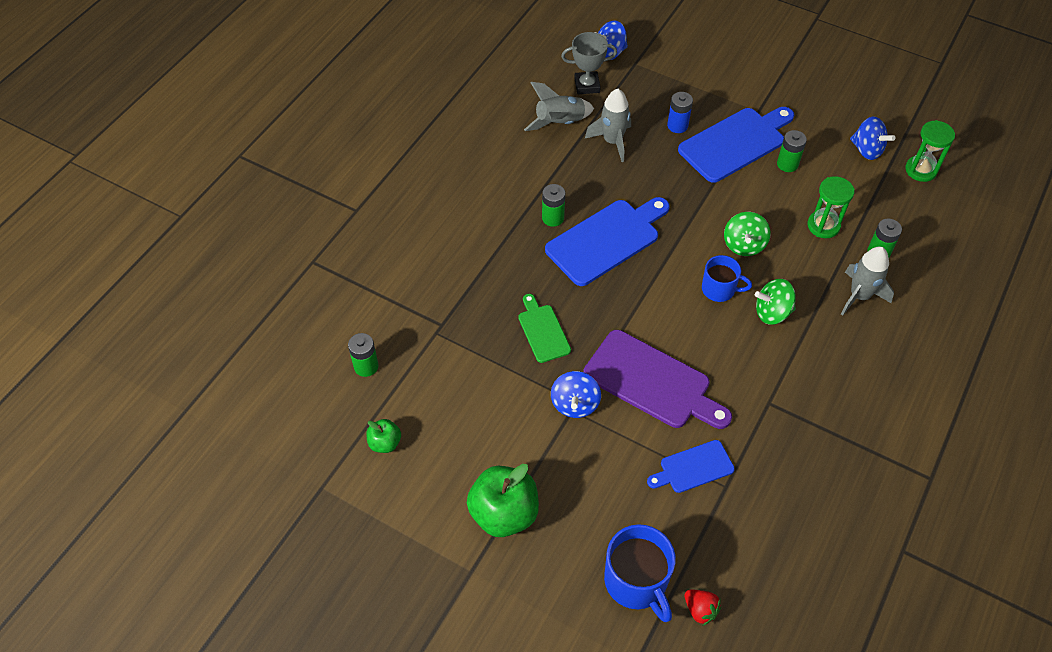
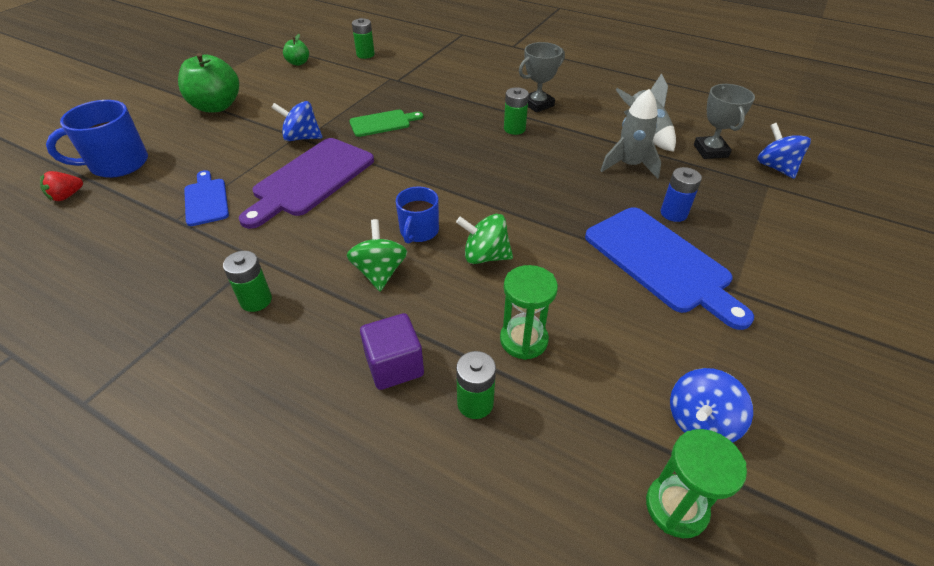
camera: 90 degrees right, 10 degrees down
(503, 196) = (538, 104): none -> grey trophy
(606, 240) = (488, 158): blue cutting board -> none
(787, 164) = (636, 312): green battery -> green battery (256, 300)
(859, 296) = (394, 365): grey rocket -> purple cube

